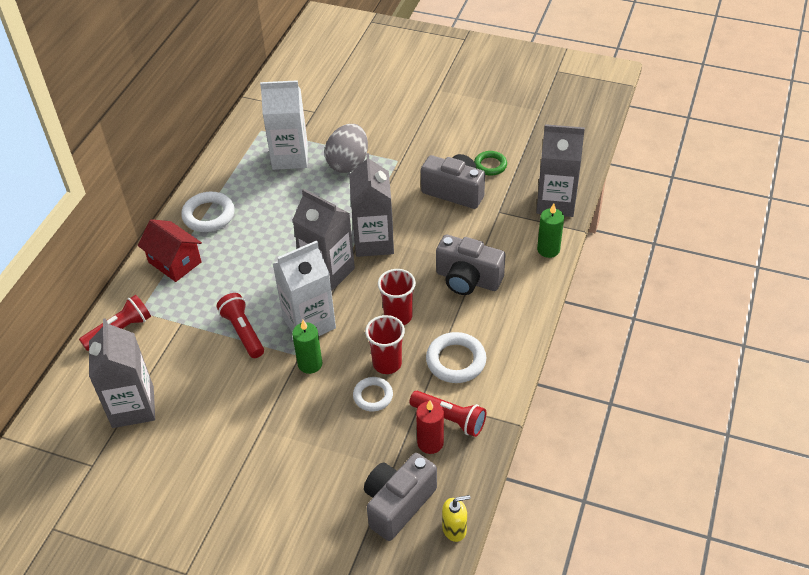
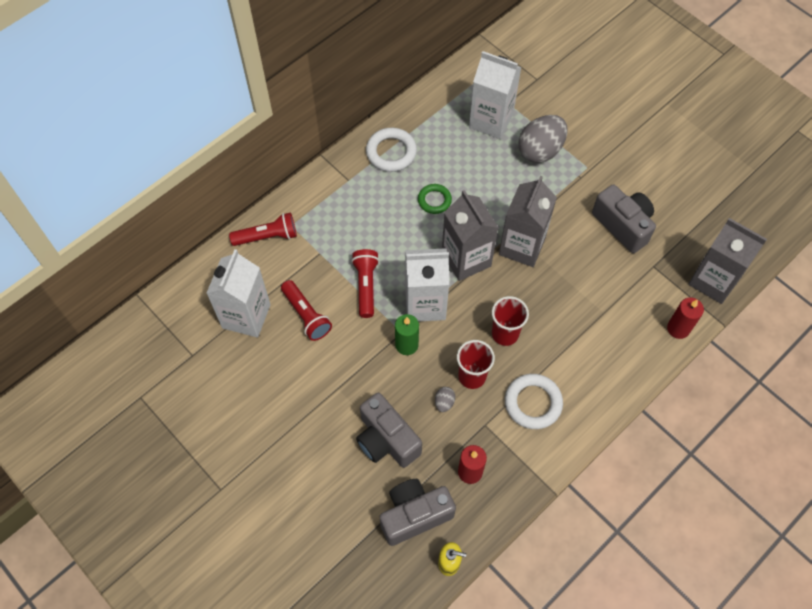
camera: 25 degrees right, 15 degrees up
(133, 407) = (246, 316): grey carton -> white carton
(175, 262) = (341, 188): red house -> none
(373, 396) = (444, 402): white ring -> grey egg
(449, 419) = (498, 457): red flashlight -> red flashlight (306, 315)
(467, 279) = (586, 325): grey camera -> grey camera (386, 440)
(490, 165) = (672, 211): green ring -> green ring (434, 200)
(548, 249) = (678, 328): green candle -> red candle

